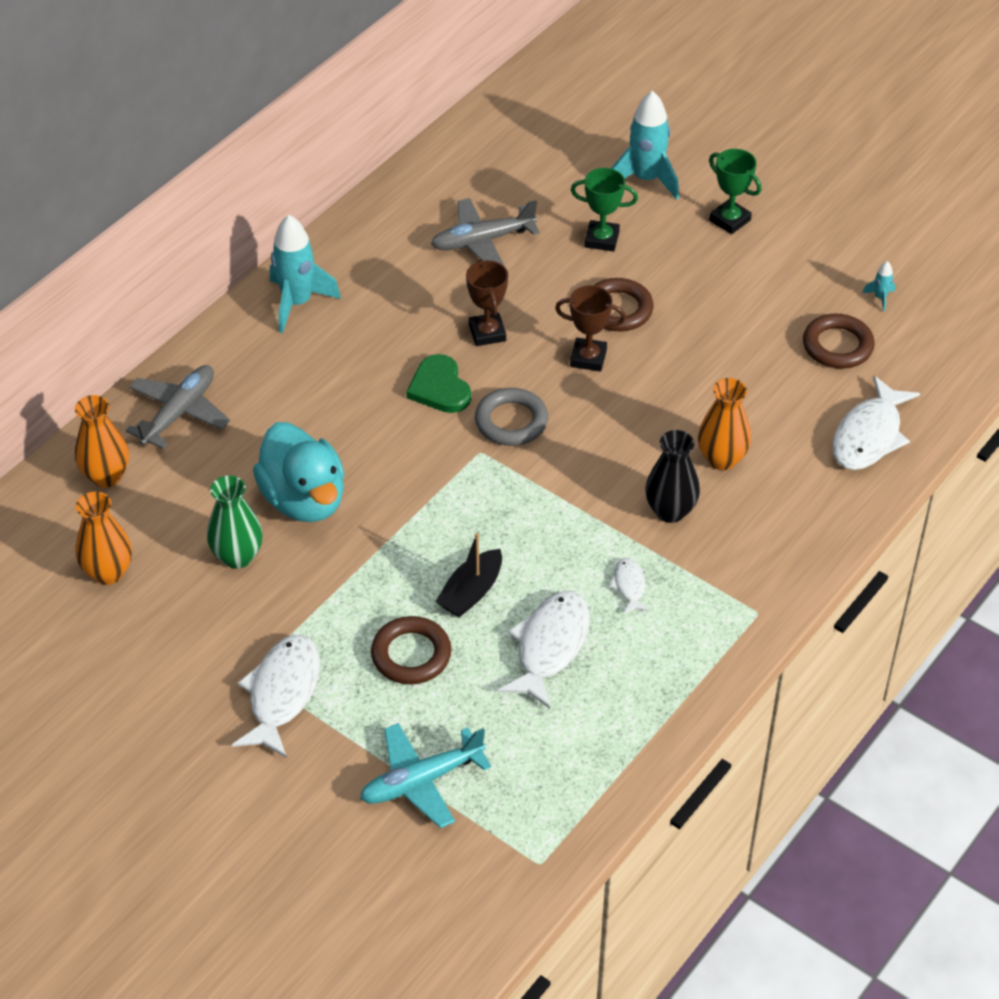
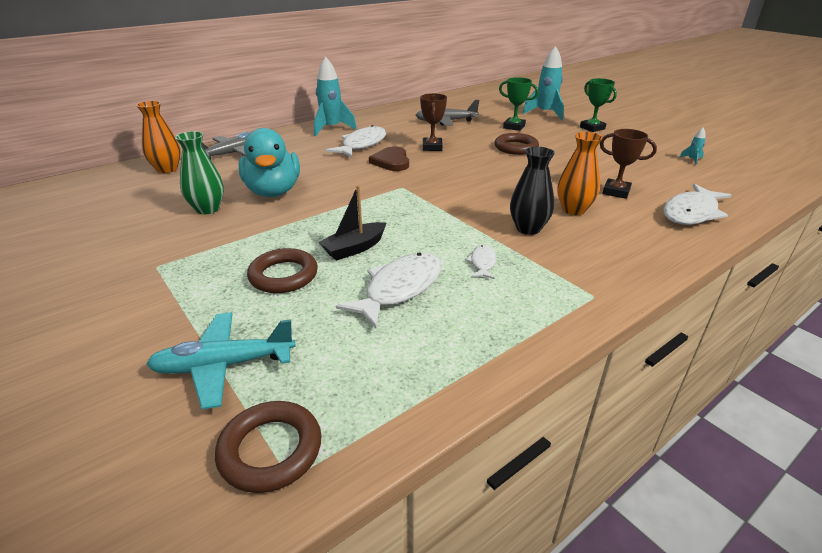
camera: 15 degrees right, 15 degrees down
(108, 572) = (120, 205): orange vase -> none
(282, 693) = (165, 282): white fish -> white fish (362, 145)
(439, 388) = (391, 161): green heart -> brown heart
(511, 421) = (429, 178): grey ring -> none
(588, 358) = (490, 161): brown trophy -> brown trophy (616, 192)
(837, 346) = (663, 174): brown ring -> brown ring (270, 450)

